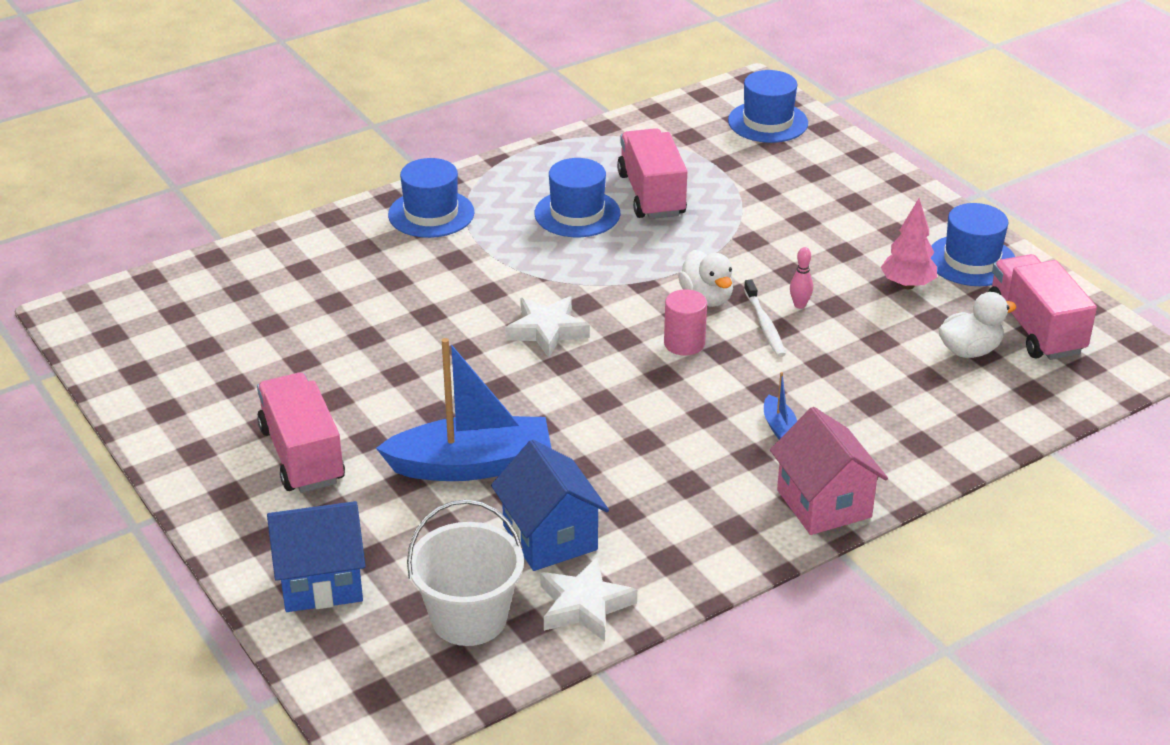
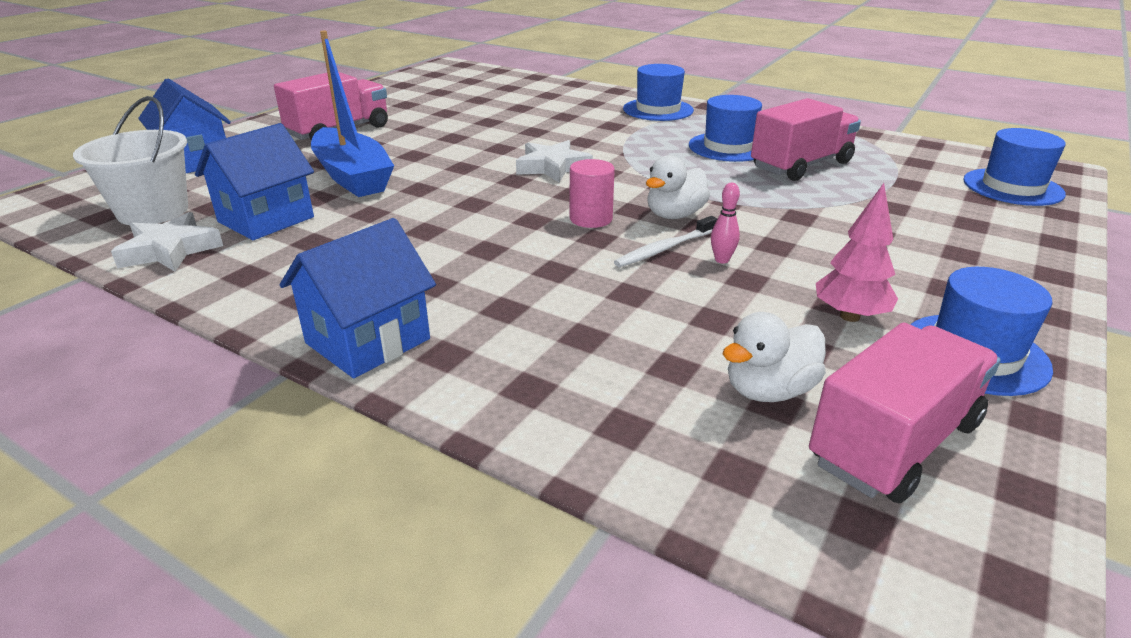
camera: 65 degrees right, 5 degrees down
(779, 428) = (492, 289): blue boat -> none
(824, 503) = (368, 341): pink house -> blue house
(969, 350) = (769, 390): white duck -> white duck turned 105 degrees clockwise

